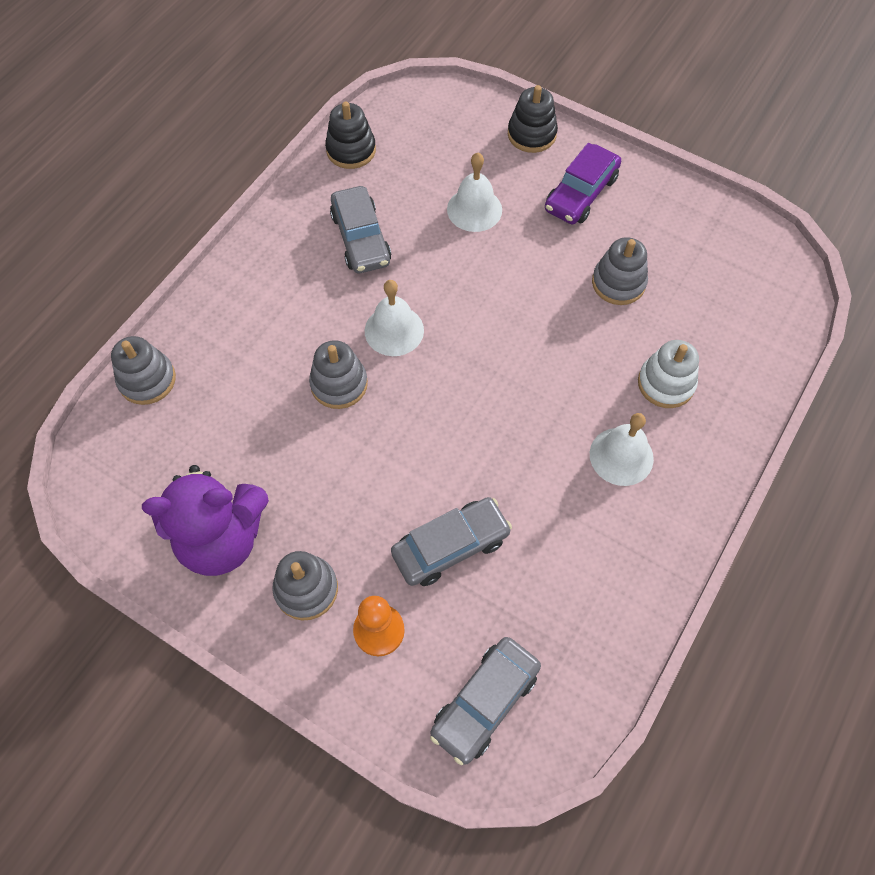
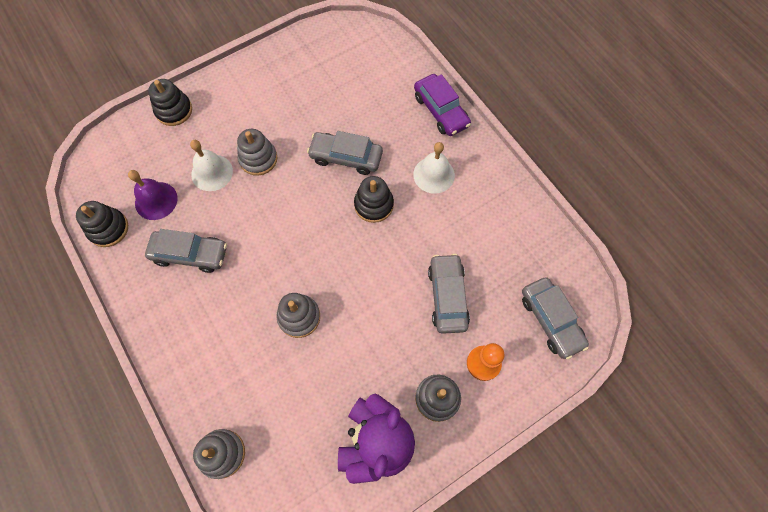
camera: 65 degrees left, 5 degrees up
(394, 330) = (277, 264): white bell -> none
(408, 175) = (156, 200): none -> purple bell
(533, 401) = (374, 205): none -> black stacking toy
(581, 194) = (239, 106): purple car -> purple car (441, 111)
(582, 339) = (346, 157): none -> grey car
(618, 283) = (318, 118): grey stacking toy -> grey stacking toy (258, 159)
(666, 383) = (399, 128): white stacking toy -> none

